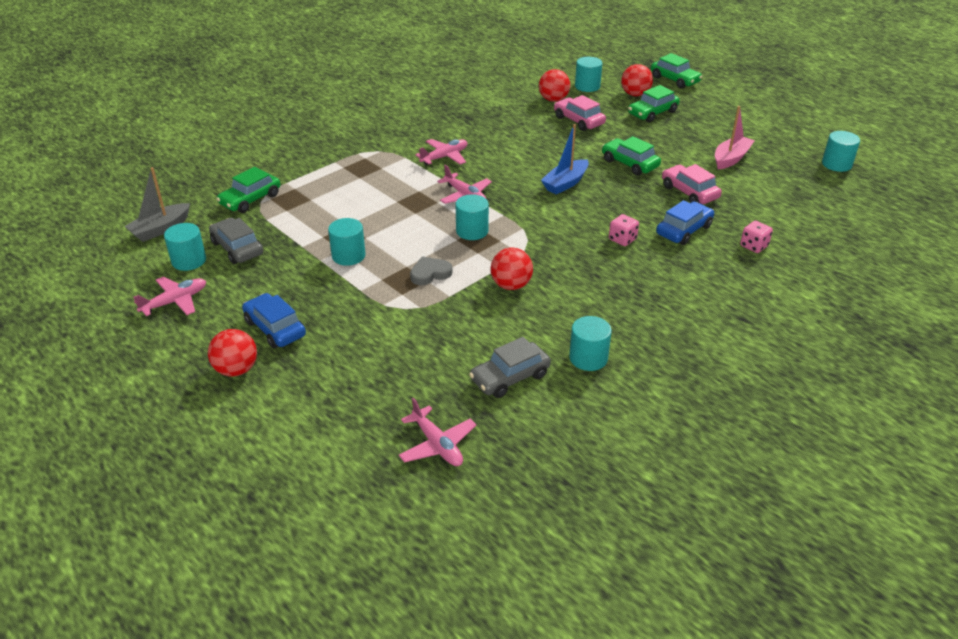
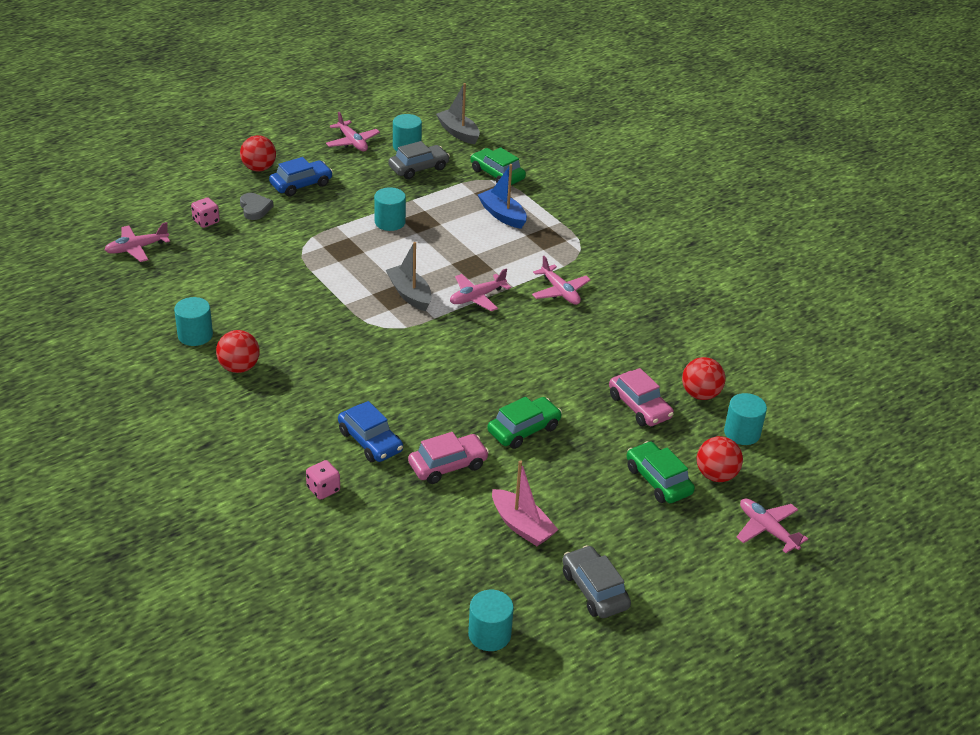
camera: 95 degrees right, 0 degrees up
(430, 273) = (348, 263): grey heart -> grey heart (255, 208)
(472, 231) = (410, 294): turquoise cylinder -> grey boat
(510, 377) = (191, 290): grey car -> grey car (594, 590)
(511, 285) = (313, 307): red ball -> red ball (239, 367)
(565, 183) = (488, 370): blue boat -> blue boat (502, 215)
(578, 121) = (639, 407): pink car -> pink car turned 90 degrees clockwise
(622, 239) = (366, 391): pink dice -> pink dice (206, 221)
(675, 80) = (767, 529): green car -> pink plane

